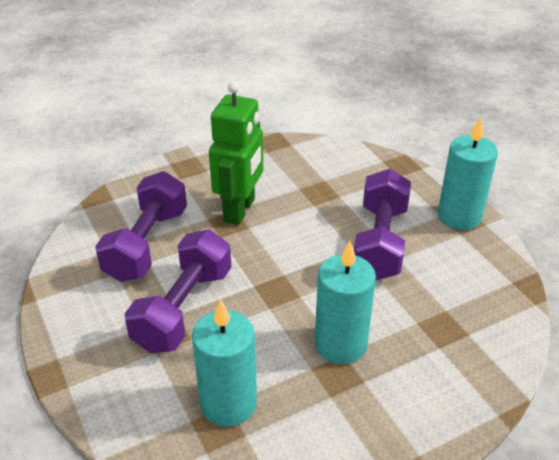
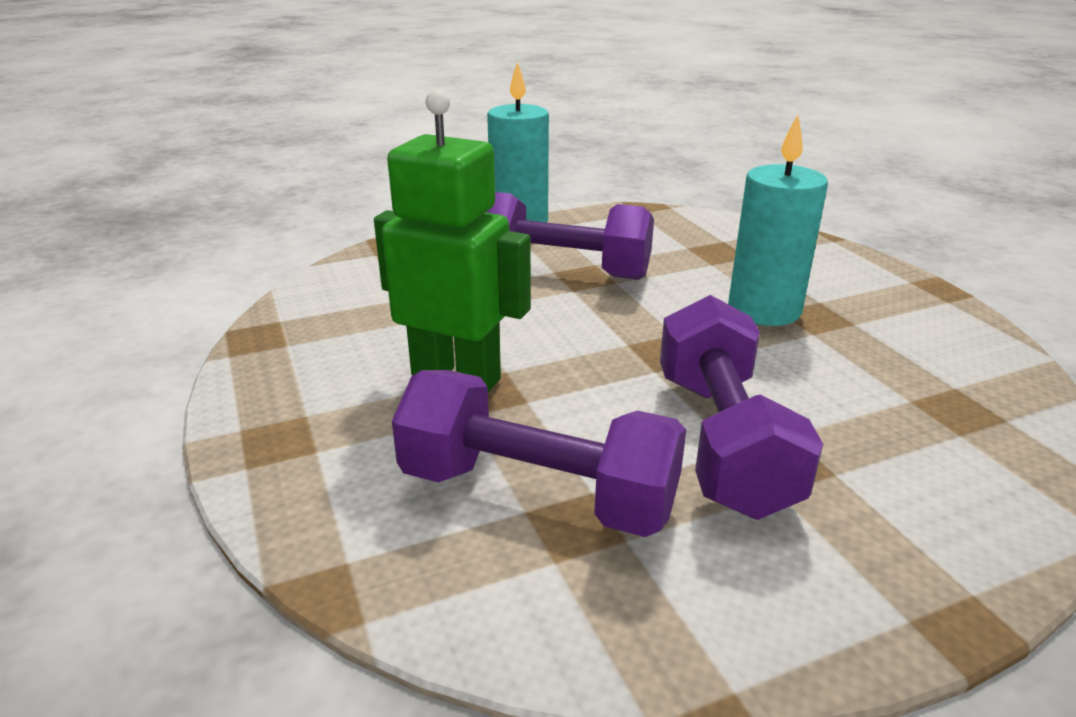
camera: 85 degrees left, 10 degrees down
(184, 308) = (723, 441): purple dumbbell -> purple dumbbell turned 60 degrees clockwise
(228, 403) = (910, 398): turquoise candle -> none

